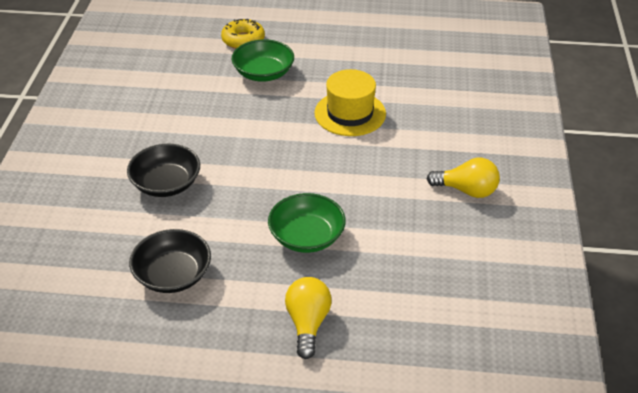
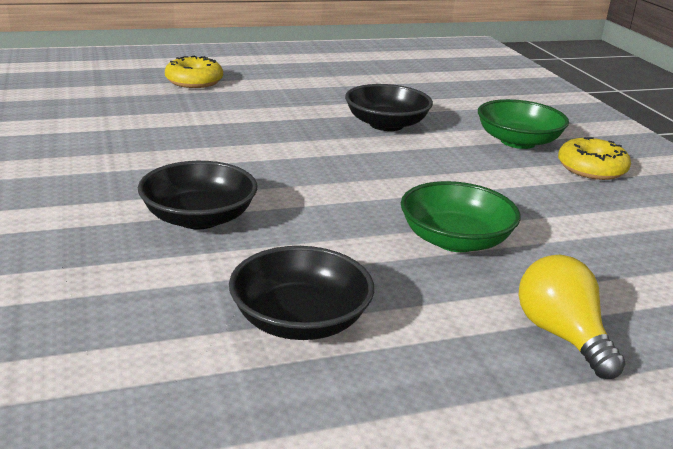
camera: 25 degrees left, 15 degrees down
(263, 73) = (245, 104): green bowl -> green bowl (518, 141)
(350, 113) = (386, 124): yellow hat -> black bowl
(466, 190) = (591, 169): yellow light bulb -> yellow donut

